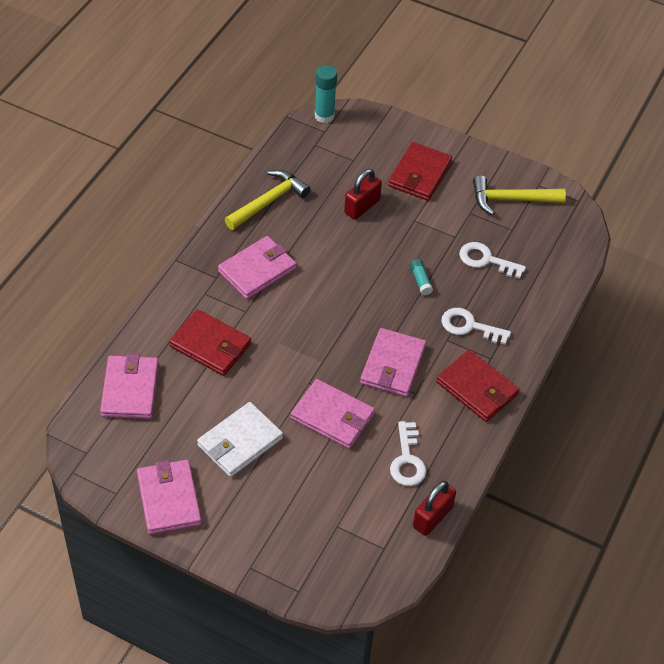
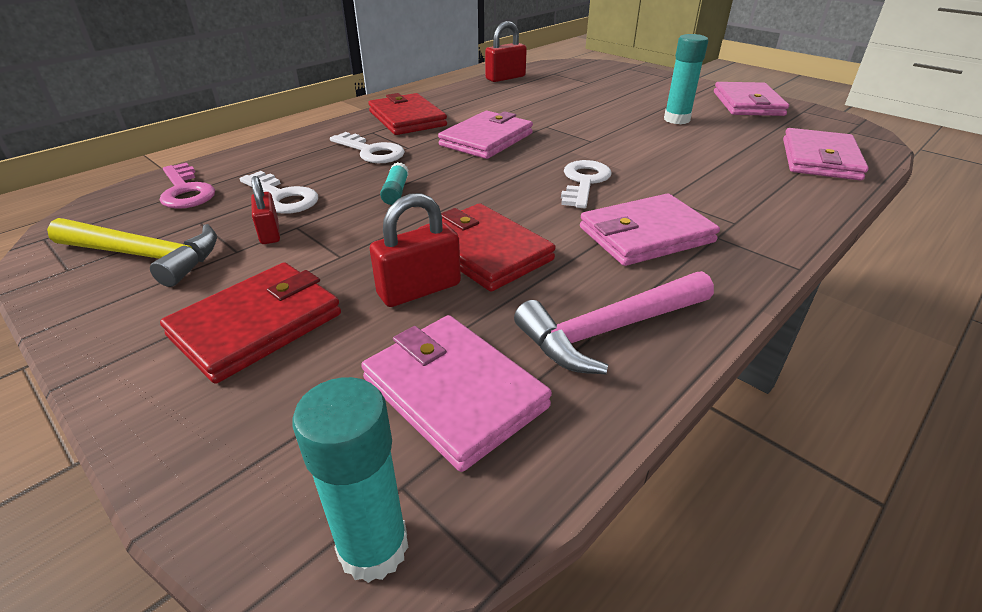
camera: 160 degrees left, 15 degrees down
(210, 345) = (718, 177): red wallet -> red wallet (484, 251)
(240, 442) = (676, 119): white wallet -> turquoise glue stick
(268, 201) = (610, 330): yellow hammer -> pink hammer
(332, 416) = (572, 121): pink wallet -> pink wallet (454, 392)
(407, 460) = (509, 97): white key -> white key (584, 182)
(465, 228) = (269, 233): none -> red padlock
(550, 253) = (186, 191): none -> pink key

